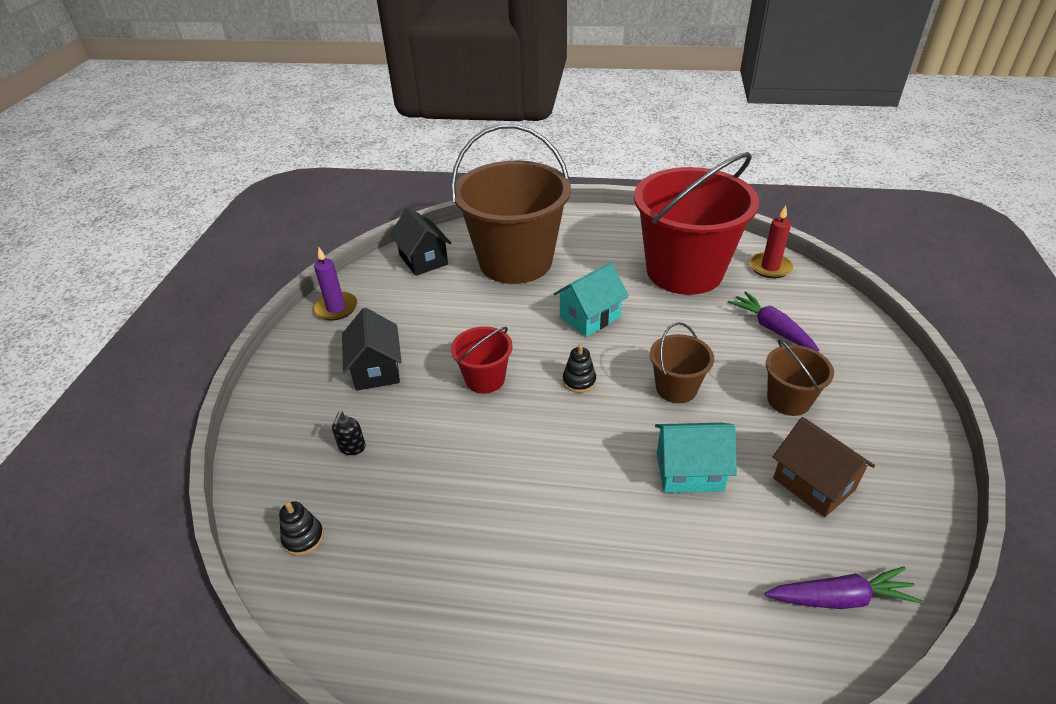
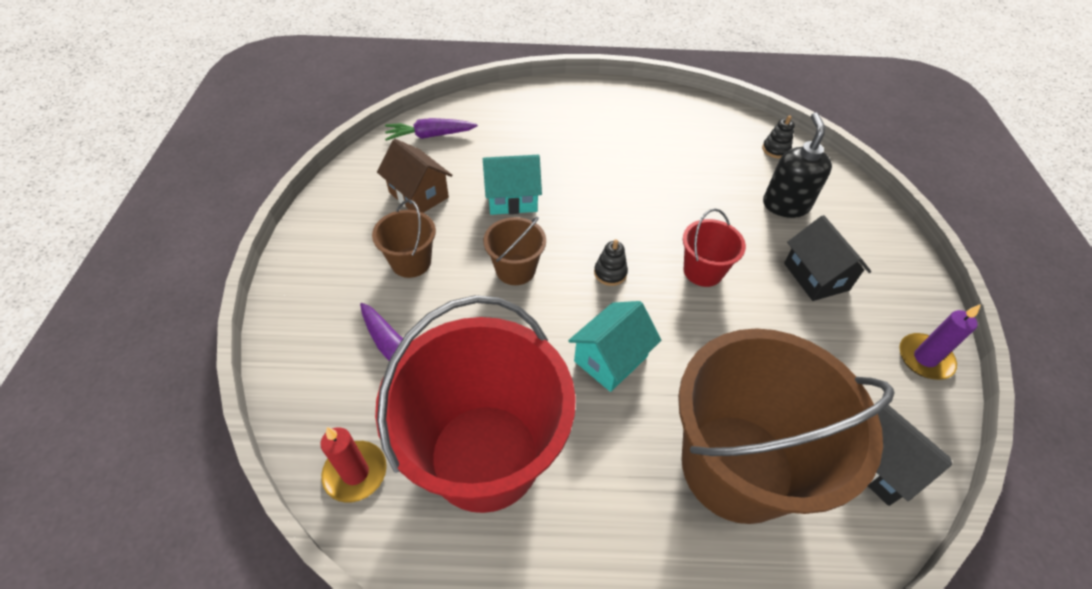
camera: 170 degrees right, 10 degrees up
(352, 447) = (785, 205): black soap dispenser -> black soap dispenser, size x2.08

